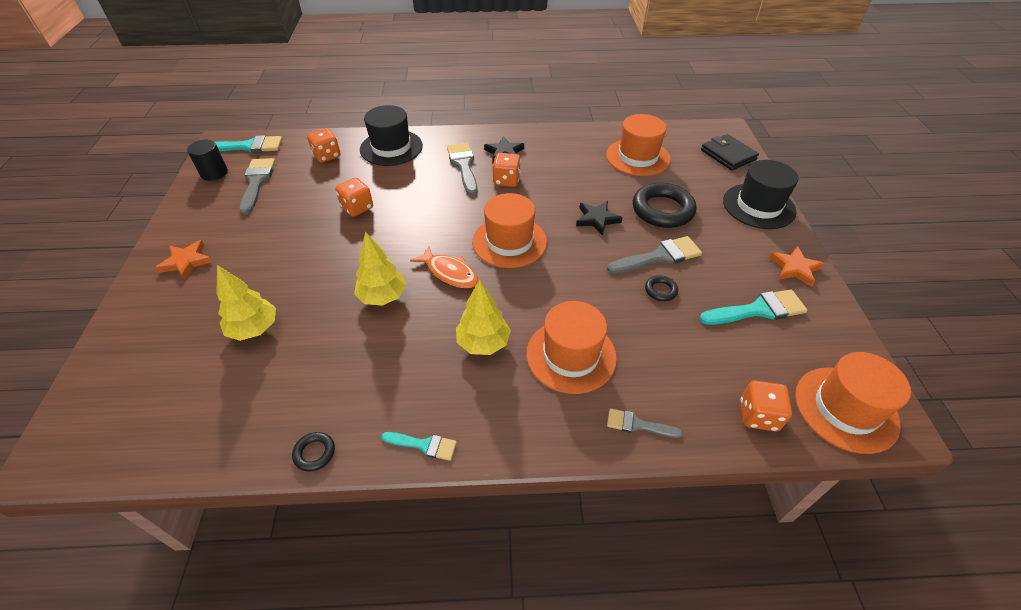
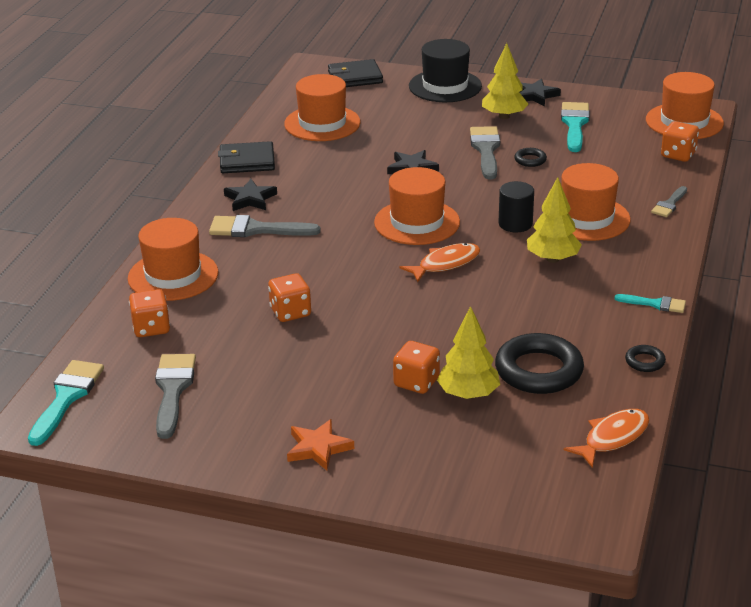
camera: 70 degrees left, 15 degrees down
(185, 447) = (612, 438): none -> orange fish
(214, 173) = (118, 429): black cylinder -> black cylinder (515, 224)
(257, 182) = (173, 390): grey brush -> grey brush turned 75 degrees clockwise
(383, 297) = (460, 308): yellow tree -> yellow tree (504, 116)
(391, 148) = (173, 276): black hat -> orange hat
(424, 445) = (655, 304): turquoise brush -> turquoise brush turned 75 degrees clockwise
(506, 180) = (307, 207): orange dice -> orange dice (416, 382)
(556, 138) = (247, 161): none -> black wallet
(662, 210) = (420, 132): black ring -> black ring (538, 370)
(794, 268) = (535, 95): orange star -> black star

